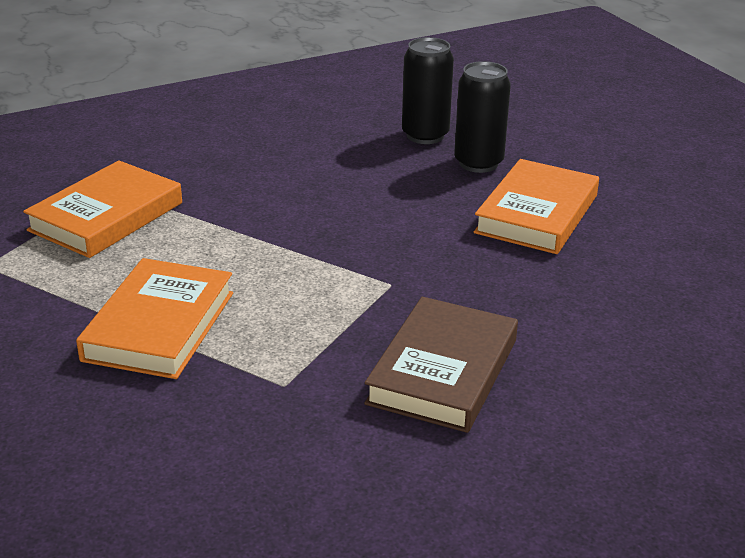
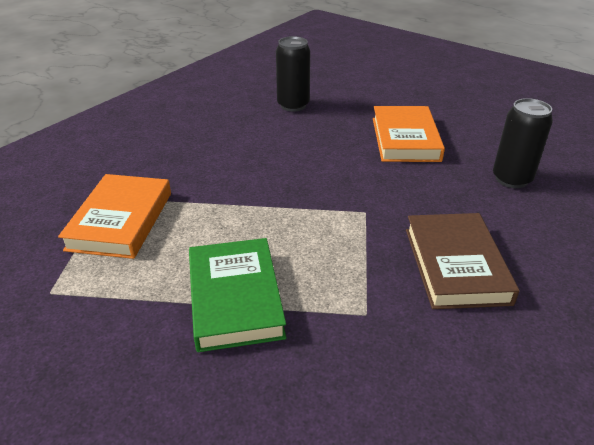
camera: 25 degrees left, 5 degrees up
(159, 326) = (235, 298): orange book -> green book
(478, 163) = (341, 115): black can -> black can (511, 179)

